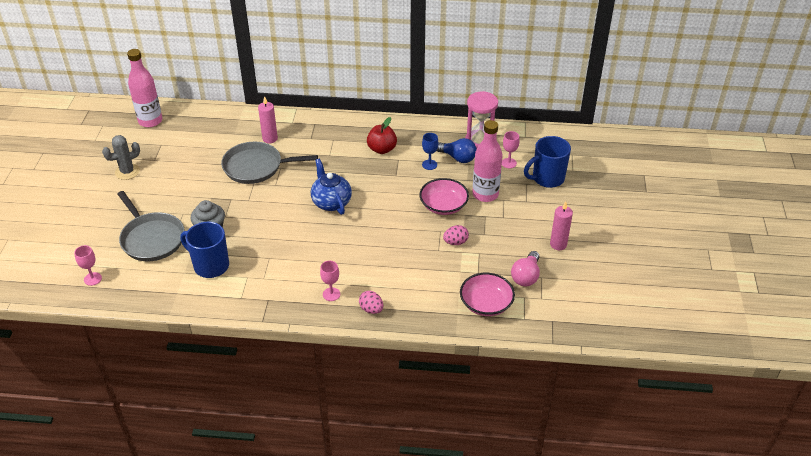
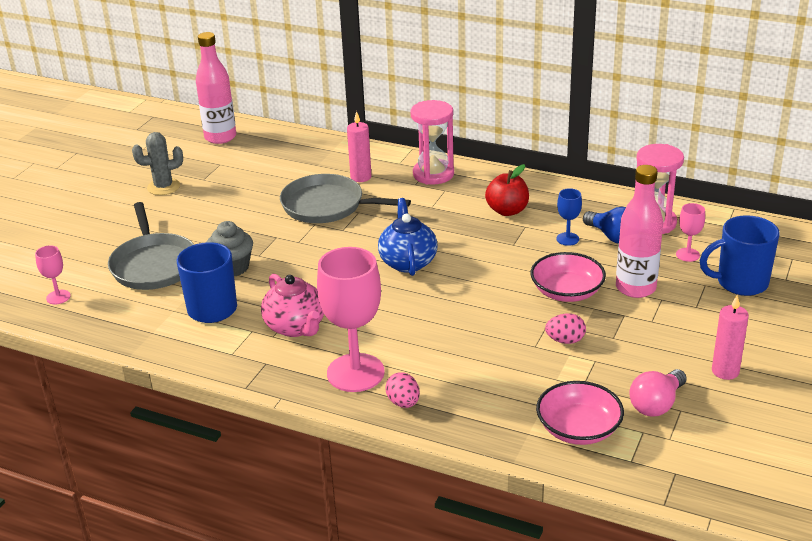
camera: 20 degrees right, 10 degrees down
(276, 268) = (296, 327): none -> pink teapot
(320, 128) = (433, 174): none -> pink hourglass
(331, 294) = (355, 373): pink goblet -> pink goblet, size x2.20

